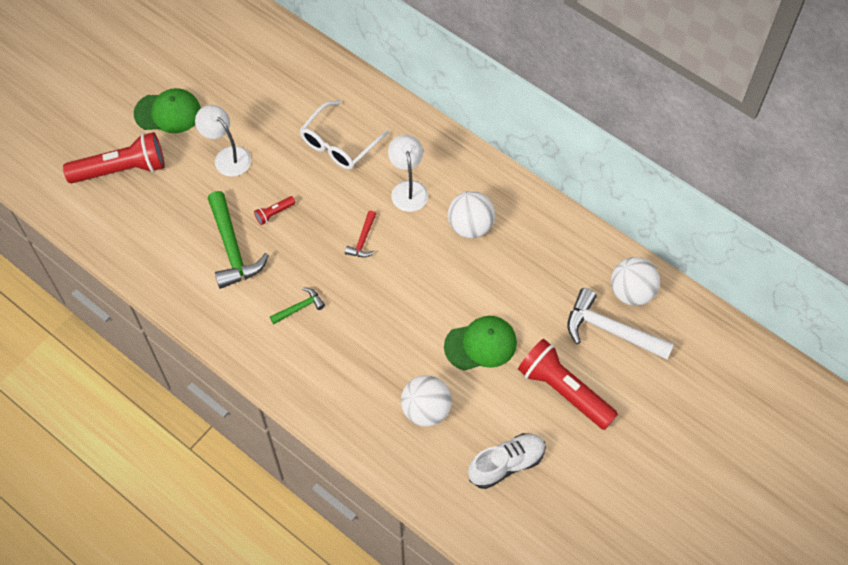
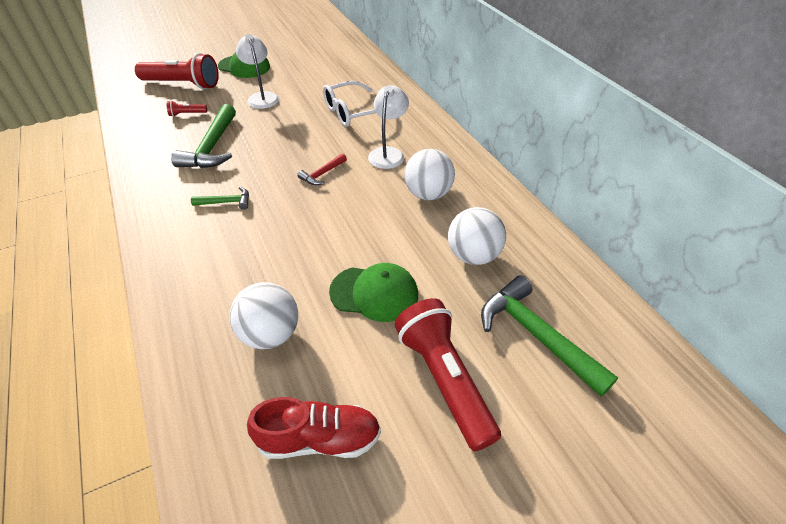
camera: 25 degrees right, 15 degrees down
(274, 213) = (265, 136): red flashlight -> red flashlight (187, 114)
(506, 464) = (319, 439): white shoe -> red shoe
(610, 330) = (535, 335): white hammer -> green hammer
(631, 292) = (578, 305): white ball -> white ball (473, 255)

